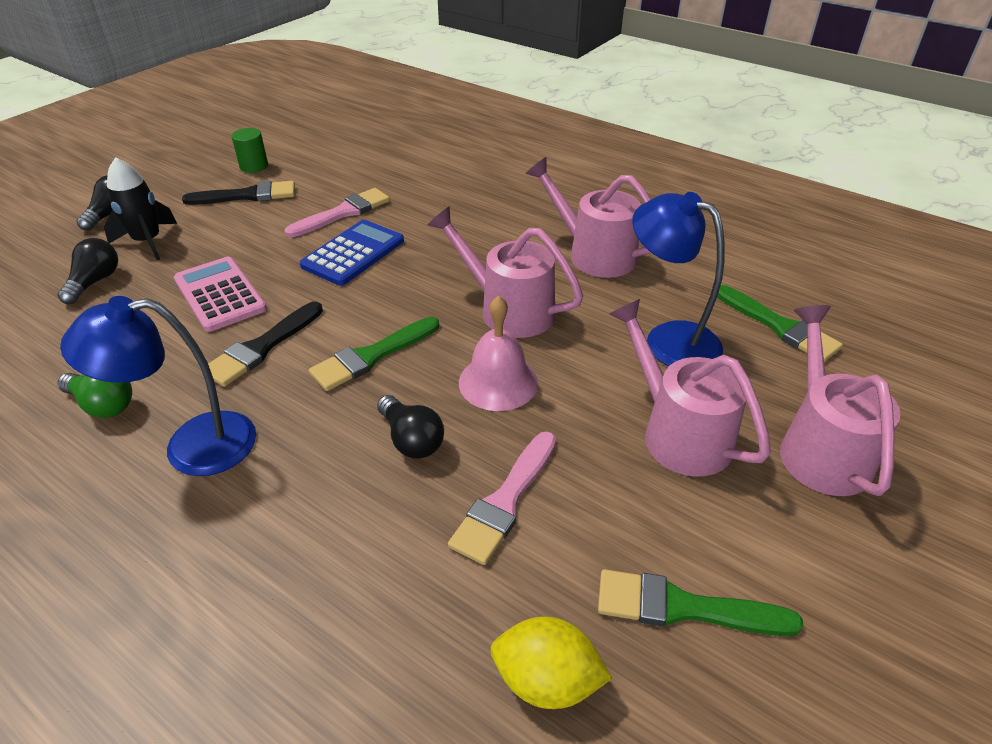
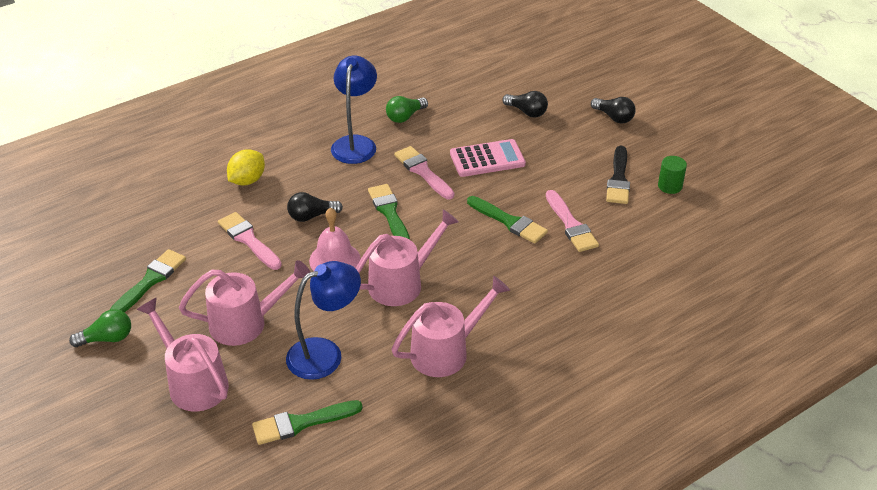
camera: 110 degrees right, 0 degrees up
(148, 241) = (568, 132): black rocket -> none
(262, 347) = (423, 171): black brush -> pink brush
(353, 253) = (509, 222): blue calculator -> green brush
(546, 680) = (155, 228): yellow lemon -> yellow lemon (247, 180)
(820, 447) = (193, 382): pink watering can -> pink watering can turned 150 degrees counterclockwise
(848, 604) = (107, 338): none -> green light bulb

